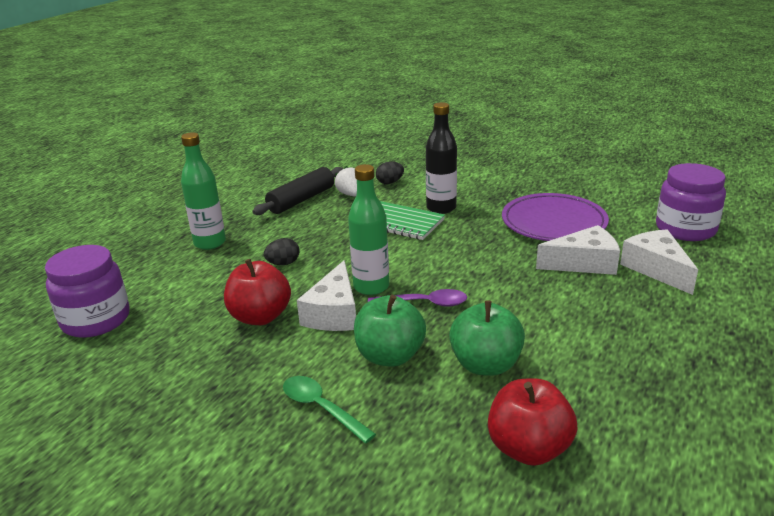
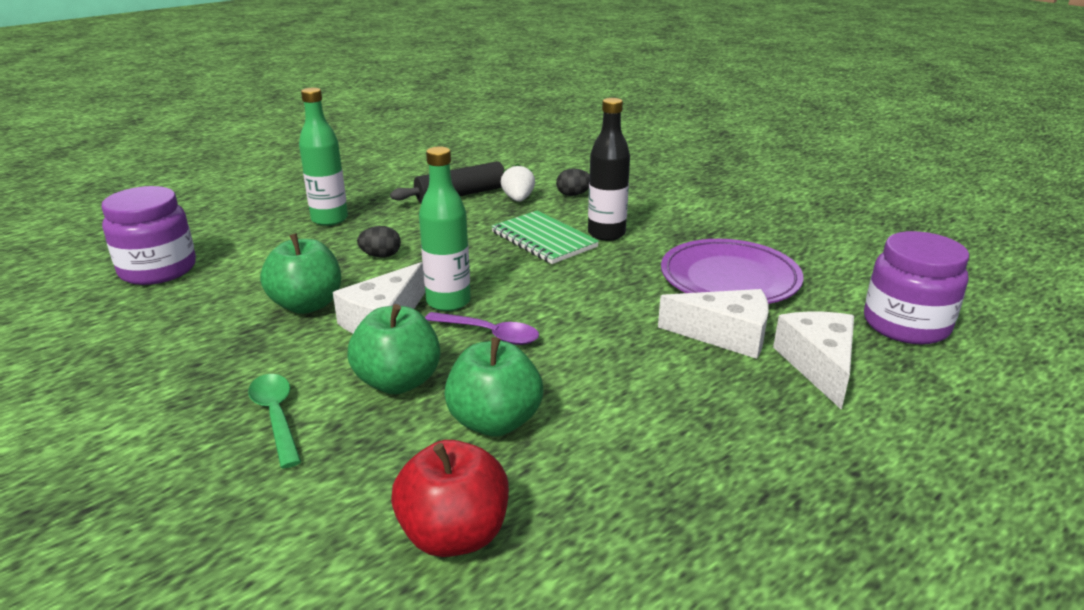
camera: 20 degrees right, 0 degrees up
(260, 317) = (307, 305): red apple -> green apple

